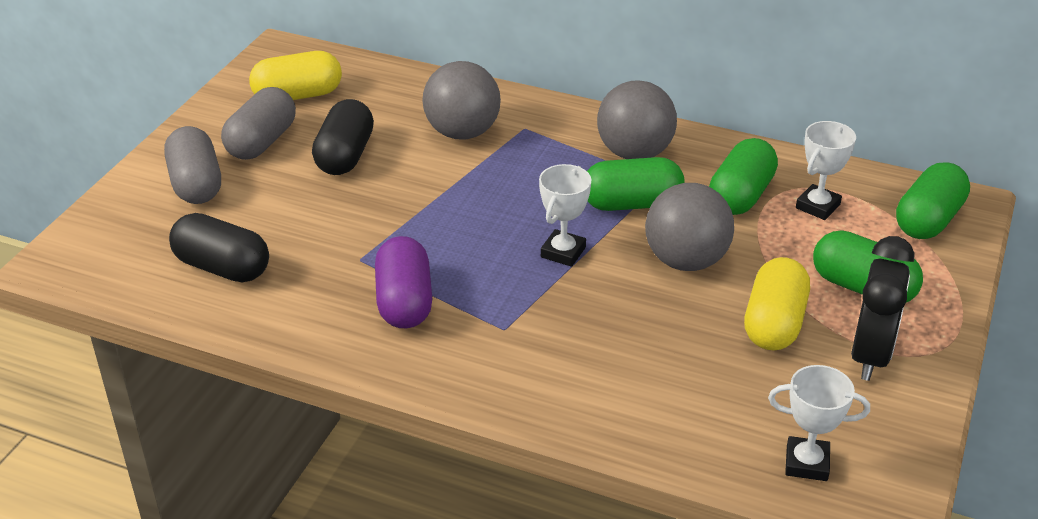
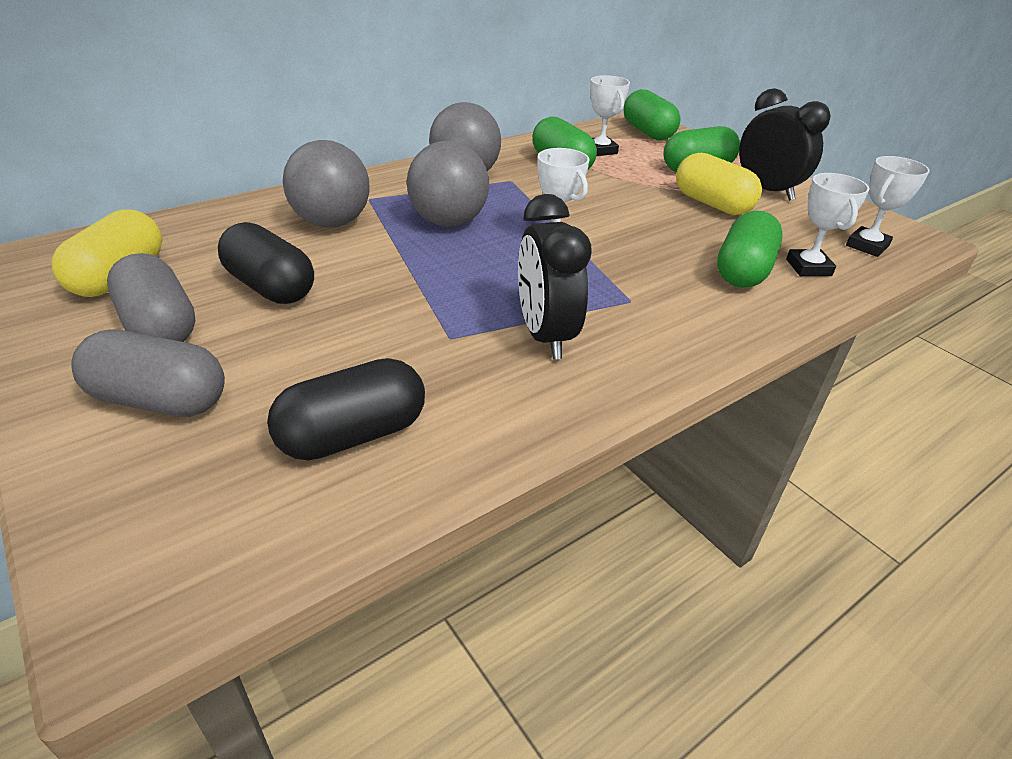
camera: 60 degrees left, 0 degrees up
(404, 302) = (545, 335): purple capsule -> black clock
(631, 204) = (525, 197): green capsule -> green capsule (743, 271)
(686, 261) = (615, 205): grey ball -> grey ball (448, 222)
(695, 426) = (808, 267): none -> white trophy

